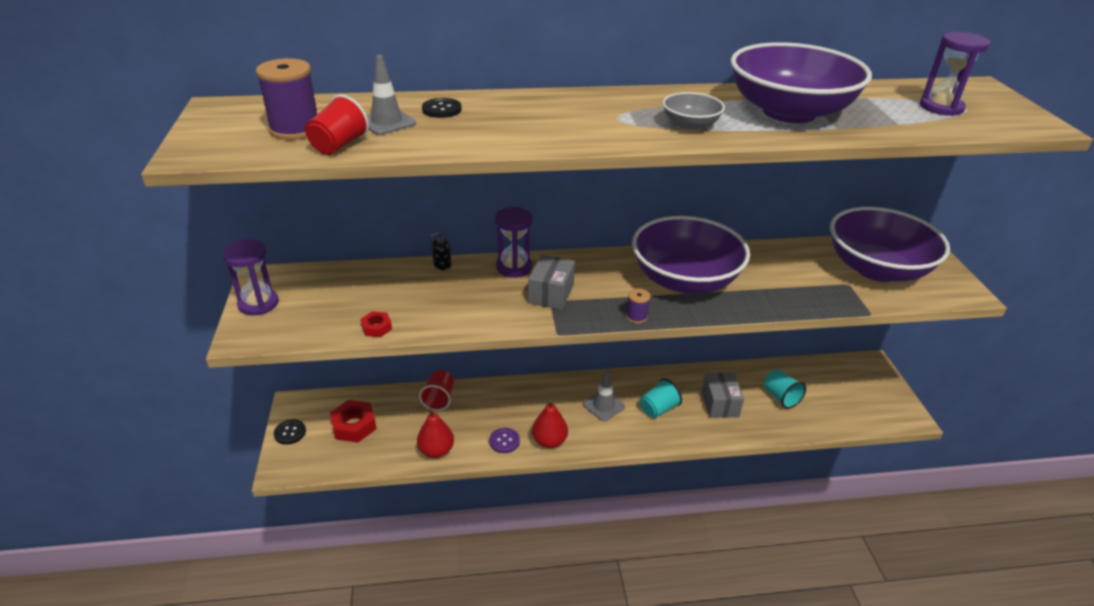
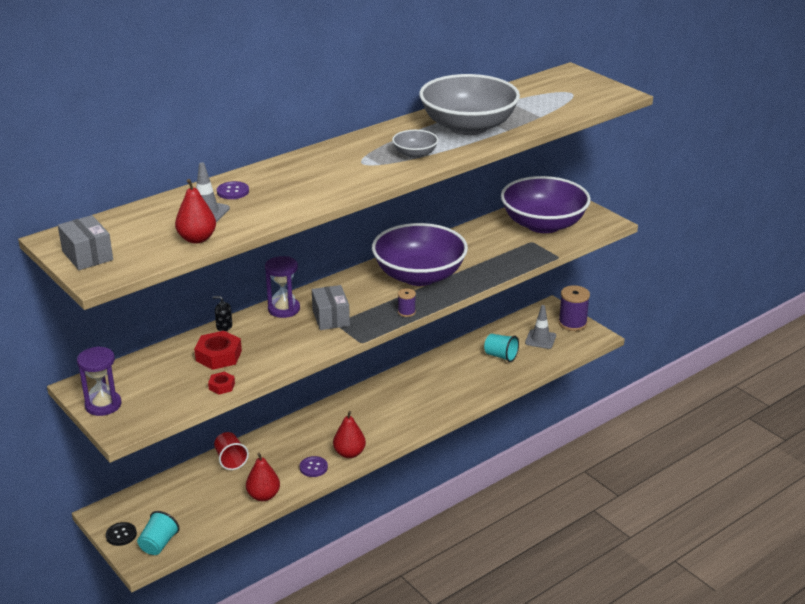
camera: 30 degrees left, 5 degrees down
(295, 129) = (146, 237): purple spool -> purple spool (572, 323)
(339, 146) = (197, 239): red cup -> red pear
(354, 426) = (174, 507): red nut -> red nut (218, 356)
(441, 109) = (233, 191): black button -> purple button
(442, 265) = (224, 326): black soap dispenser -> black soap dispenser turned 75 degrees clockwise
(603, 405) = (372, 412): grey traffic cone -> grey traffic cone (540, 339)
(658, 409) = (416, 399): turquoise cup -> turquoise cup (158, 544)
(720, 404) = (459, 377): grey box -> grey box (87, 255)
(789, 112) = (468, 126): purple bowl -> grey bowl
(941, 107) = (557, 96): purple hourglass -> none

